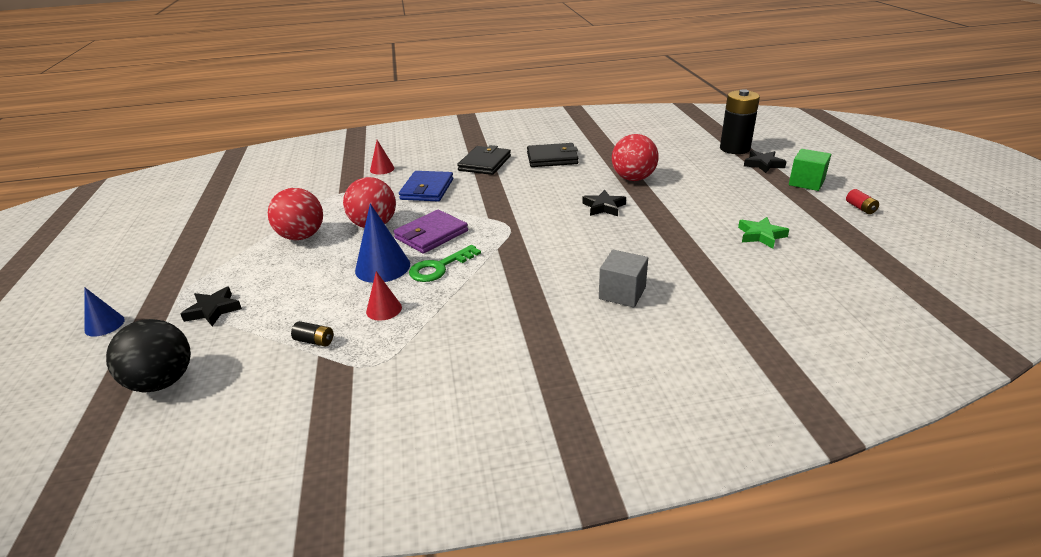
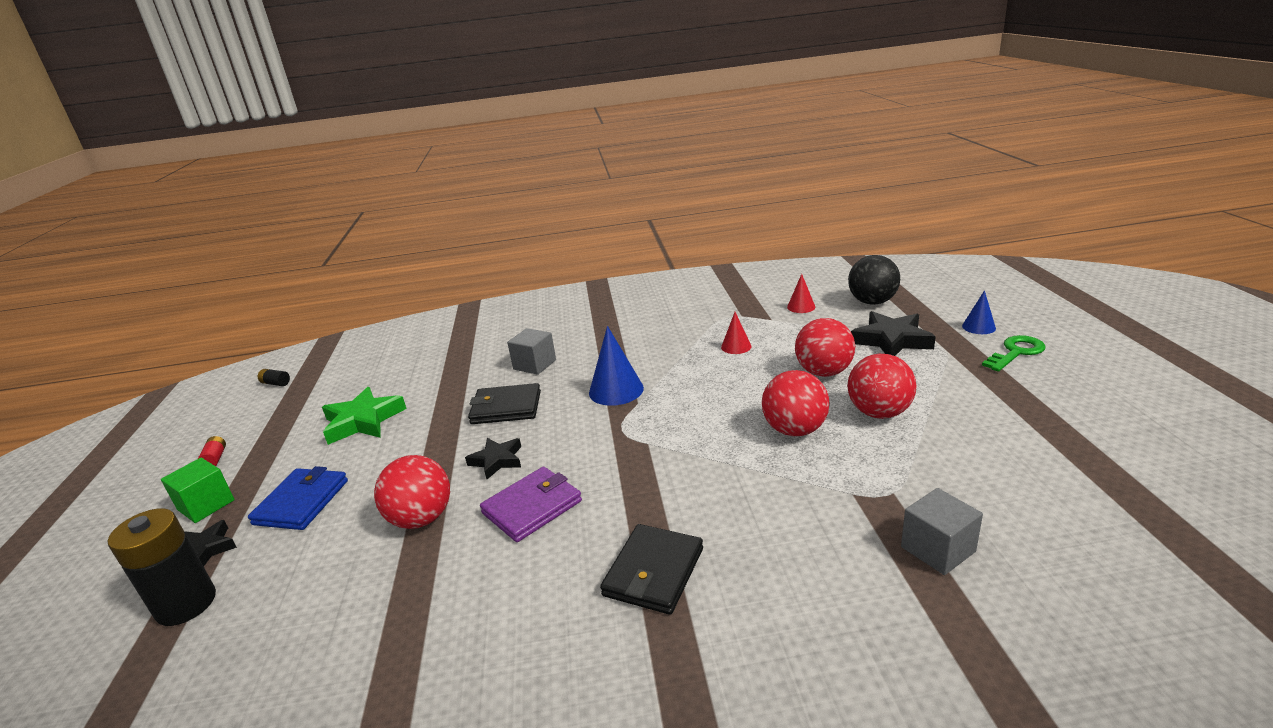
camera: 175 degrees left, 5 degrees down
(213, 310) = (892, 340): black star -> black star, size x1.62
(314, 273) = (823, 372): none -> red ball
(314, 341) = (780, 326): black battery -> black battery (276, 383)
(339, 173) = (938, 549): none -> grey cube
(382, 169) = (855, 559): red cone -> red cone (801, 307)
(382, 267) = (755, 380): blue cone -> blue cone (616, 390)
(427, 189) = (745, 498): blue wallet -> blue wallet (302, 502)
(431, 234) = (715, 417): purple wallet -> purple wallet (532, 507)
(439, 267) = (696, 381): green key -> green key (1016, 352)
(552, 158) = (523, 585): black wallet -> black wallet (506, 407)
(761, 235) = (363, 421): green star -> green star, size x1.62

